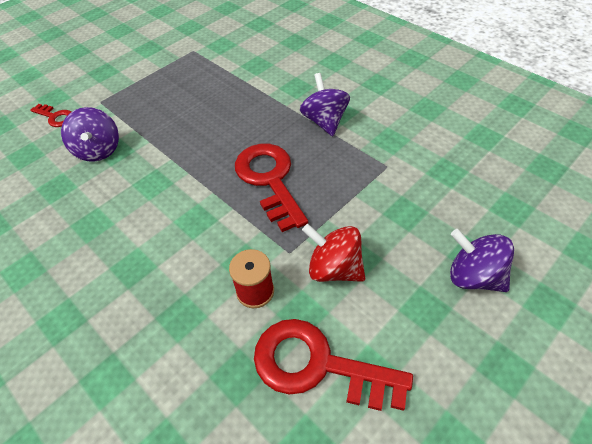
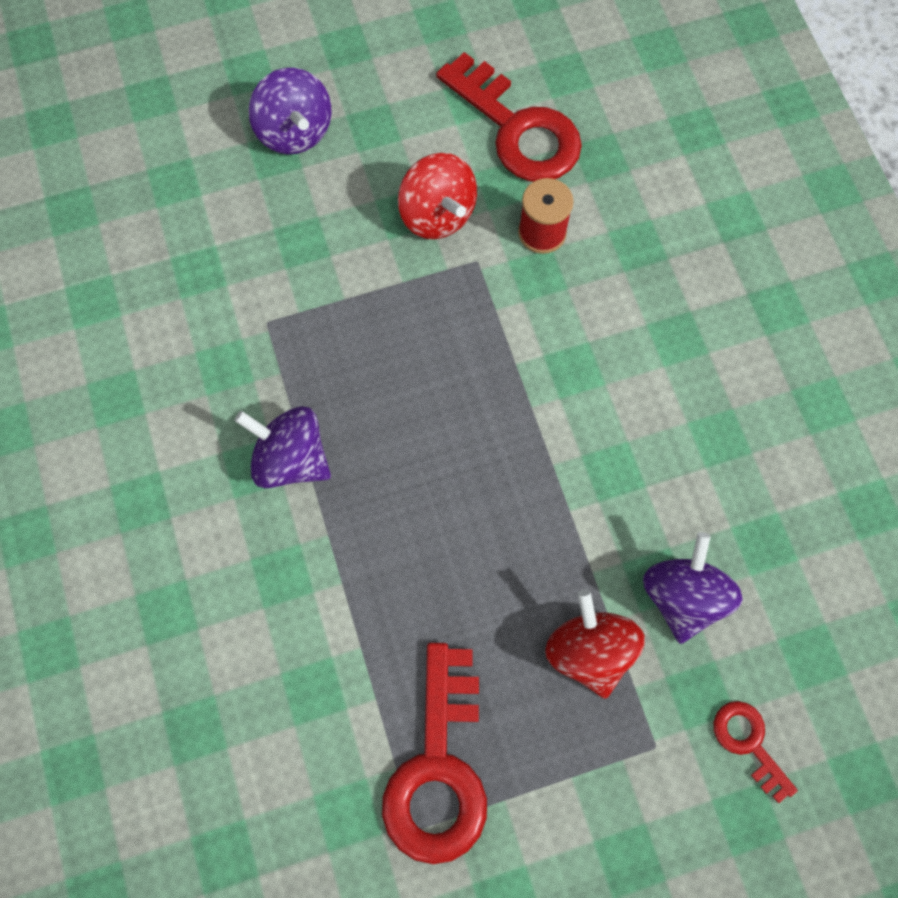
camera: 155 degrees left, 20 degrees up
(141, 116) = (589, 650): none -> red spinning top
(269, 180) = (442, 385): red key -> red key (438, 768)
(324, 121) = (291, 459): purple spinning top -> purple spinning top turned 105 degrees clockwise

